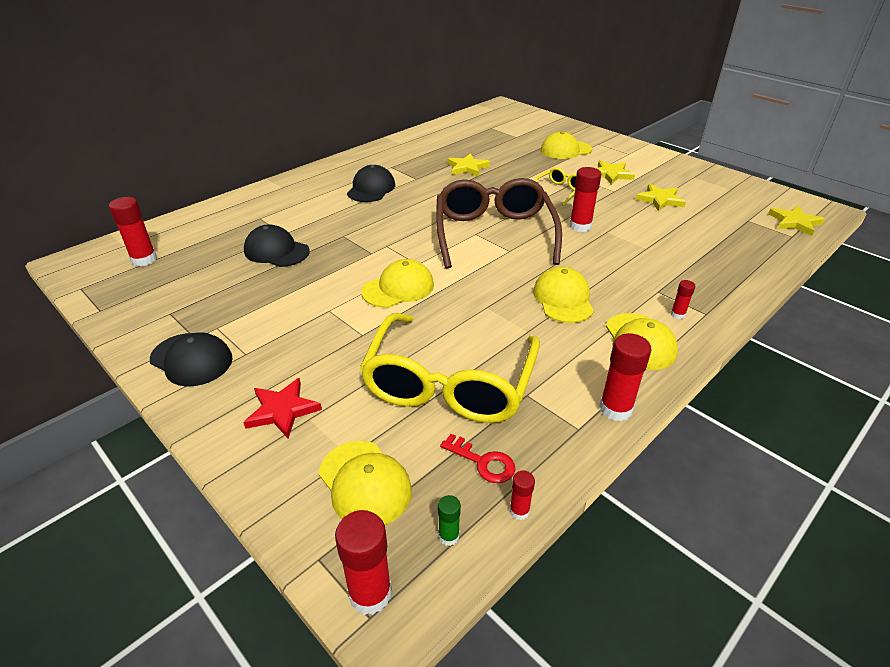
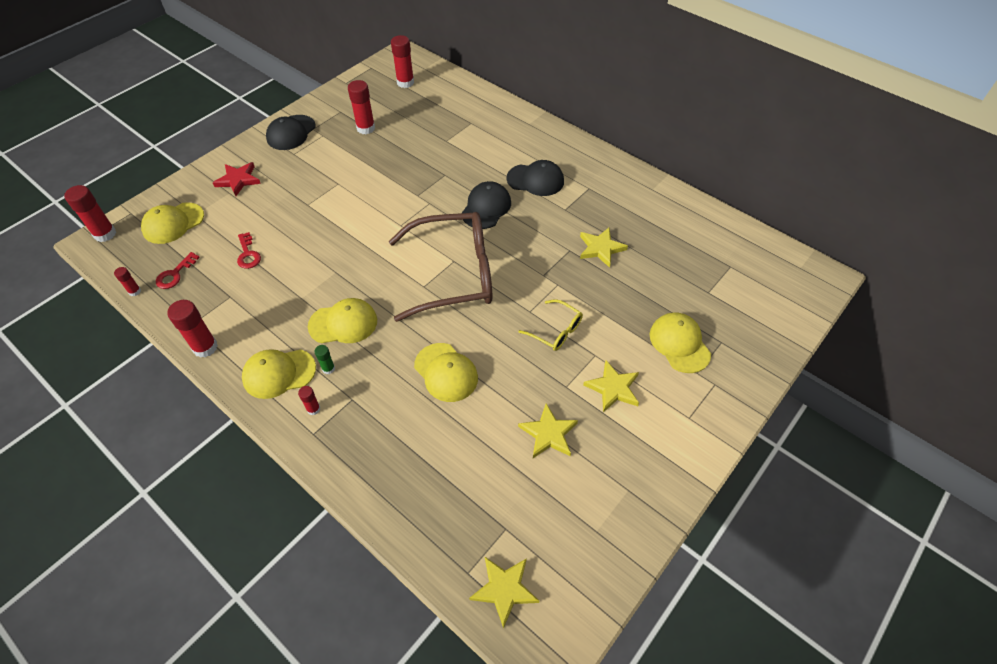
camera: 85 degrees right, 15 degrees up
(276, 251) = (418, 142): black cap -> black cap (486, 207)
(398, 288) = (364, 217): yellow cap -> yellow cap (446, 372)
(448, 536) = (128, 261): green glue stick -> green glue stick (328, 368)
(449, 384) = (248, 254): yellow glasses -> red key
(580, 226) = (474, 345): red glue stick -> red glue stick (366, 128)

